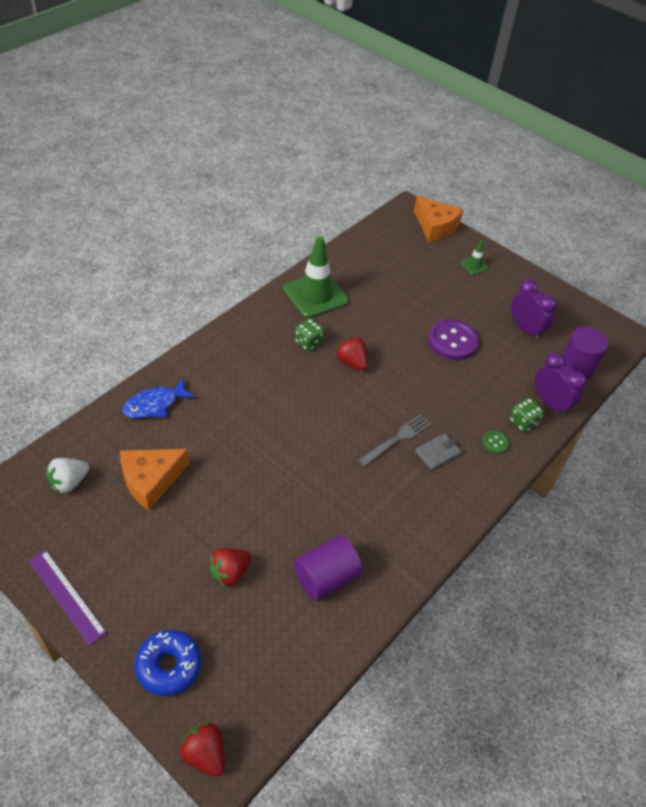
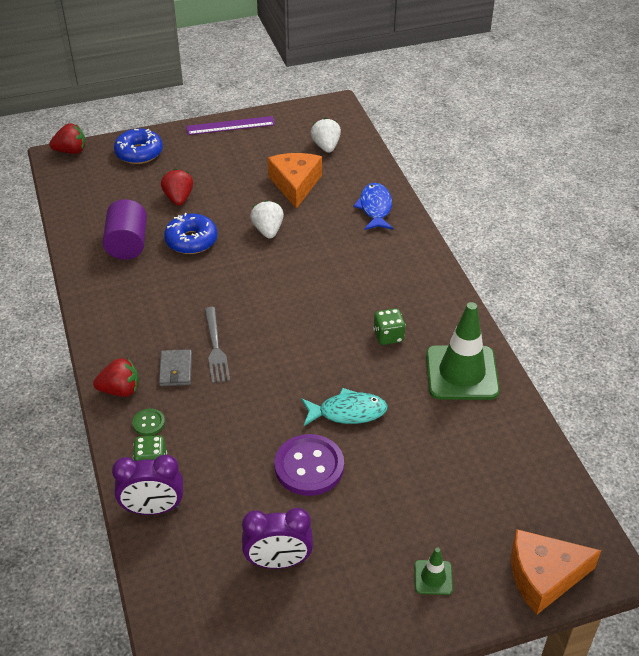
camera: 125 degrees right, 5 degrees down
(234, 470) = (268, 230): none -> white strawberry
(286, 525) = (191, 240): none -> blue donut
(352, 362) = (337, 358): red strawberry -> red strawberry (120, 390)
(394, 339) = (347, 412): none -> turquoise fish
(576, 368) = (179, 576): purple cylinder -> none

